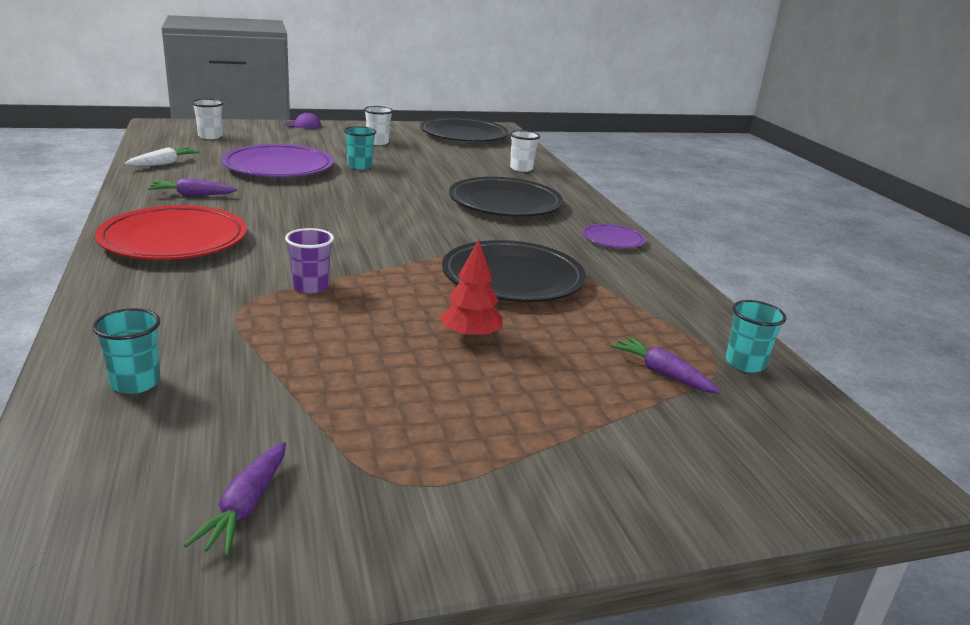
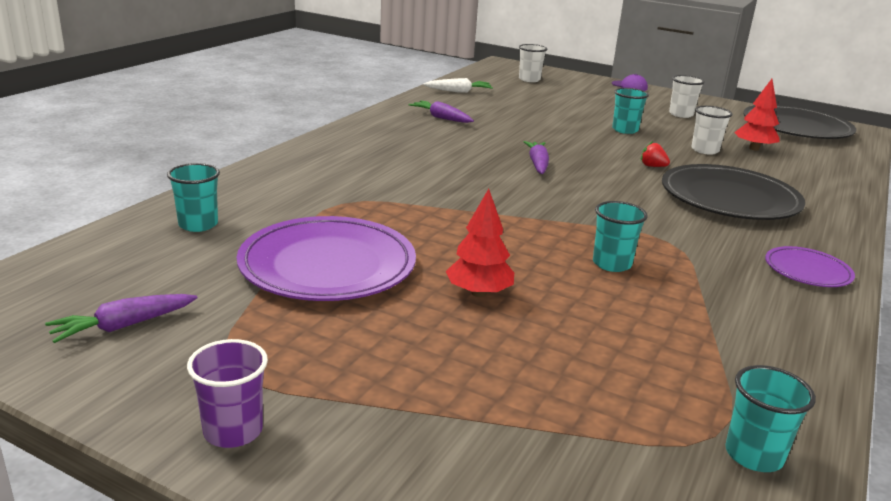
camera: 45 degrees right, 0 degrees up
(174, 240) = (375, 144): red plate -> none
(278, 167) = (547, 114): purple plate -> purple plate (327, 265)
(310, 286) = (415, 207): purple cup -> purple cup (233, 431)
(424, 192) = (652, 166): none -> red strawberry
(463, 159) = (754, 148): none -> red tree
(513, 278) = (611, 264): black plate -> turquoise cup
(521, 168) = (813, 173): white cup -> white cup (705, 150)
(662, 373) = (620, 411): purple carrot -> purple carrot (537, 164)

